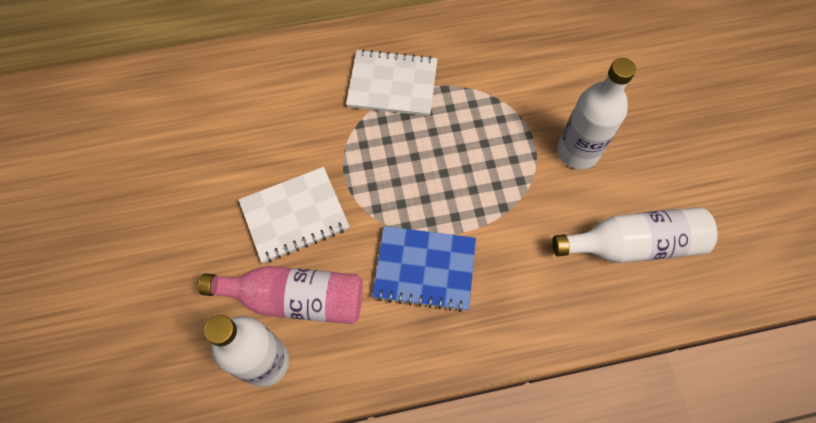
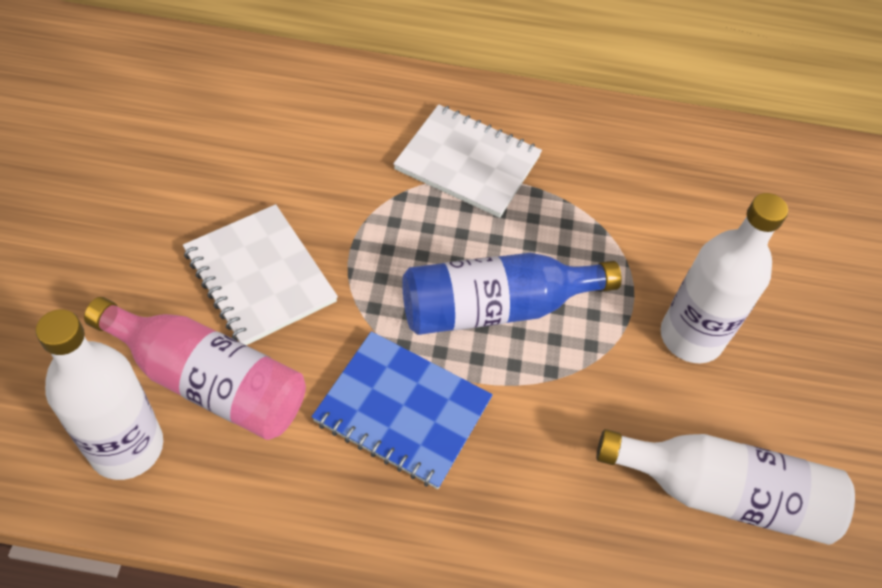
camera: 15 degrees right, 10 degrees down
(294, 216) = (260, 276): white notebook -> white notebook turned 60 degrees clockwise
(452, 179) = (495, 308): none -> blue bottle

